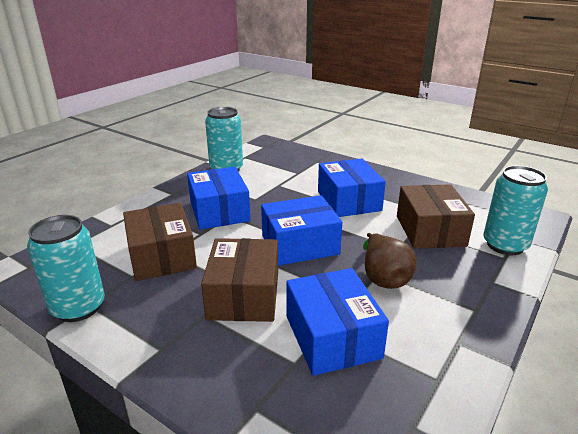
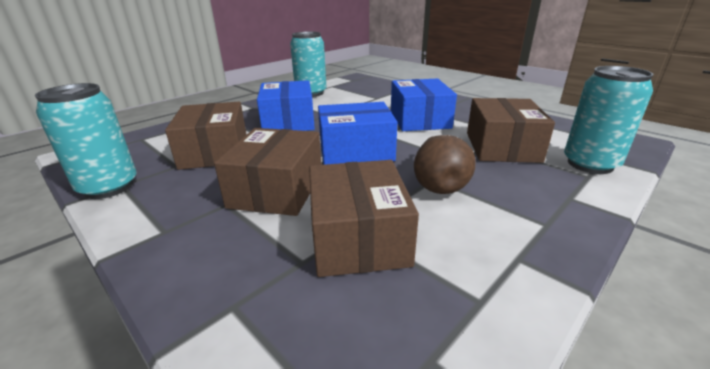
camera: 10 degrees right, 0 degrees up
(332, 337) = (358, 237): blue box -> brown box

